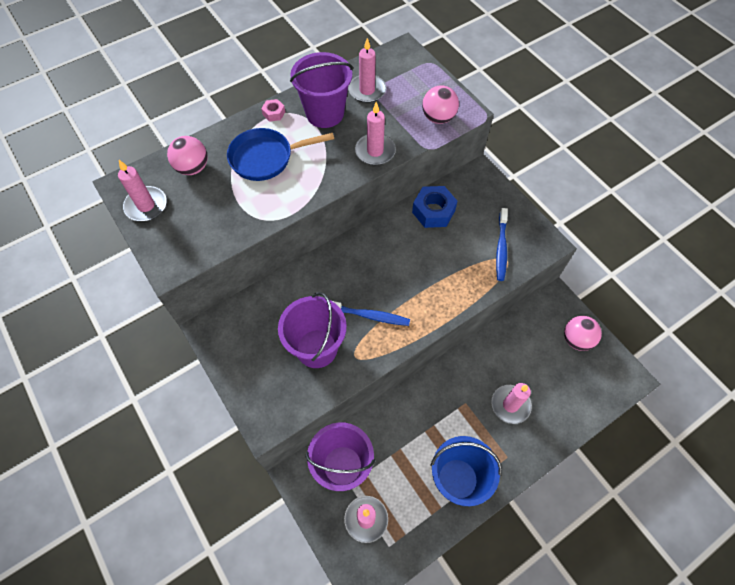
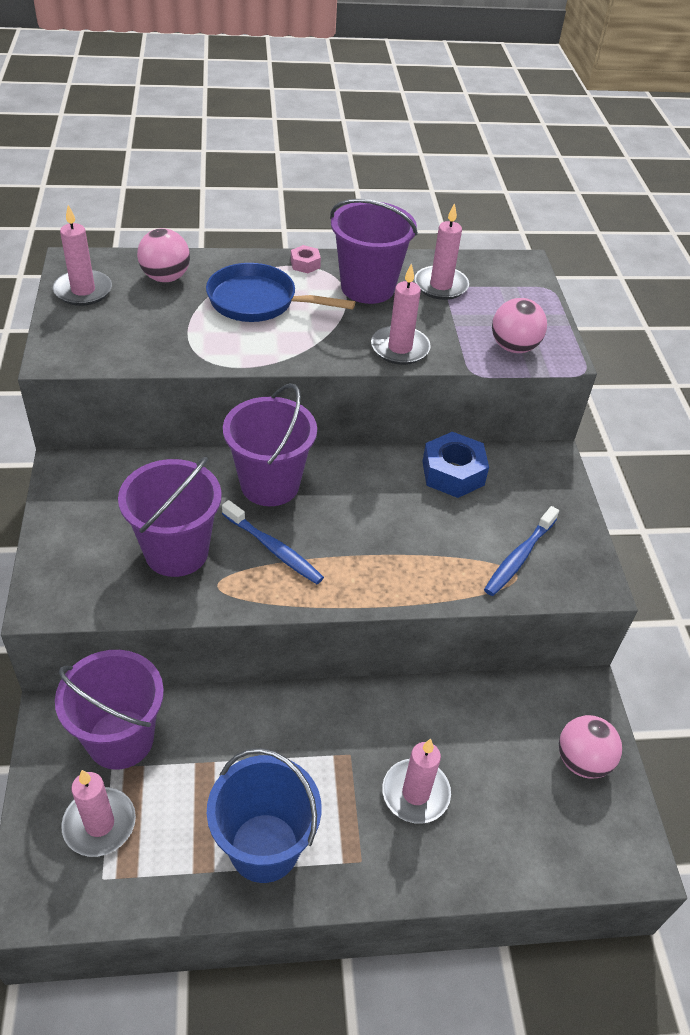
camera: 25 degrees right, 15 degrees down
(338, 274) = (270, 484): none -> purple bucket

